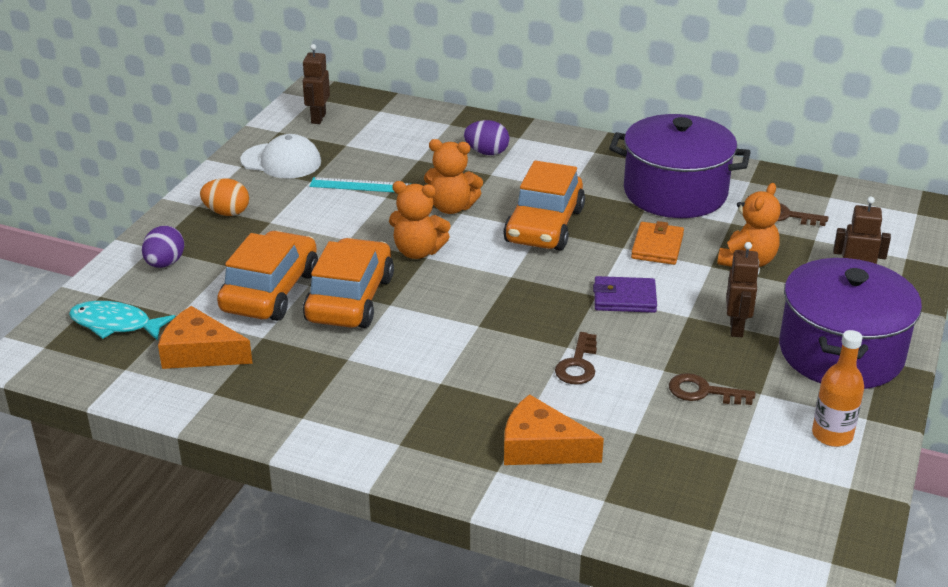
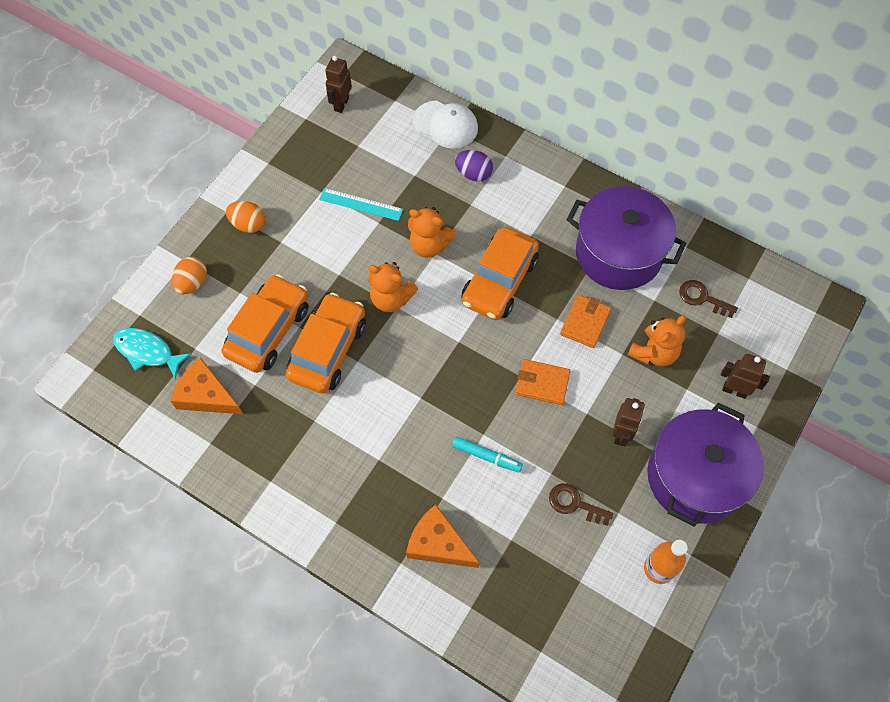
camera: 10 degrees right, 30 degrees up
(165, 263) = (192, 283): purple egg -> orange egg
(281, 161) = (301, 161): white cap -> white cap (445, 125)
(578, 365) = (486, 456): brown key -> turquoise marker
(624, 298) = (542, 383): purple wallet -> orange wallet

